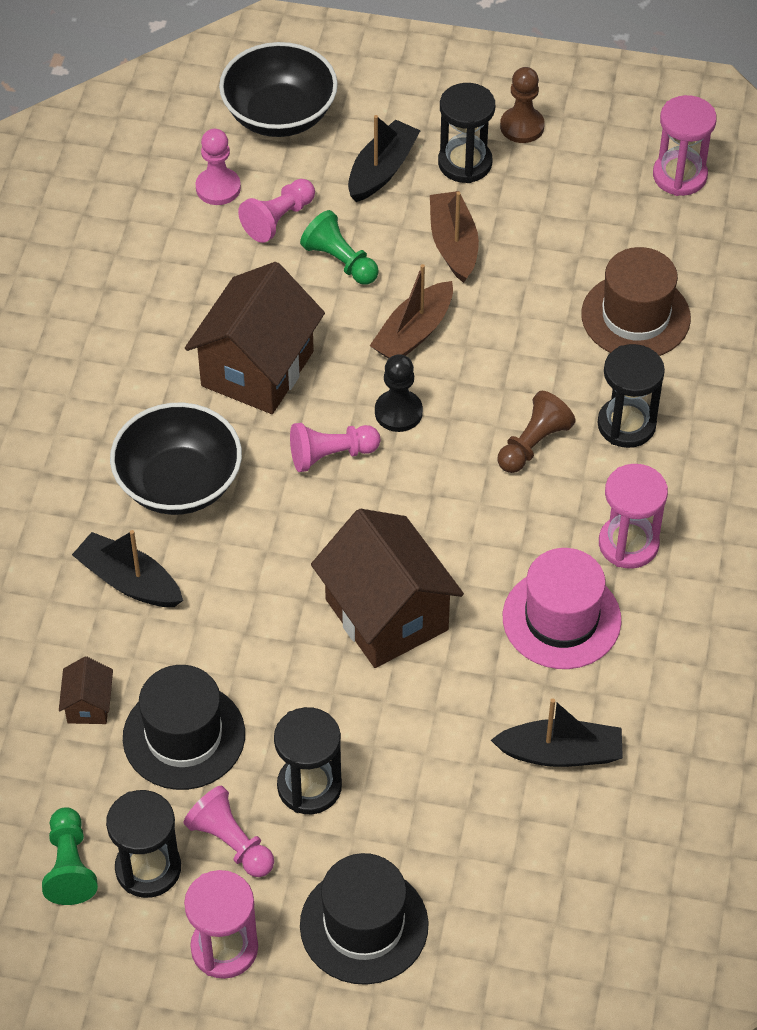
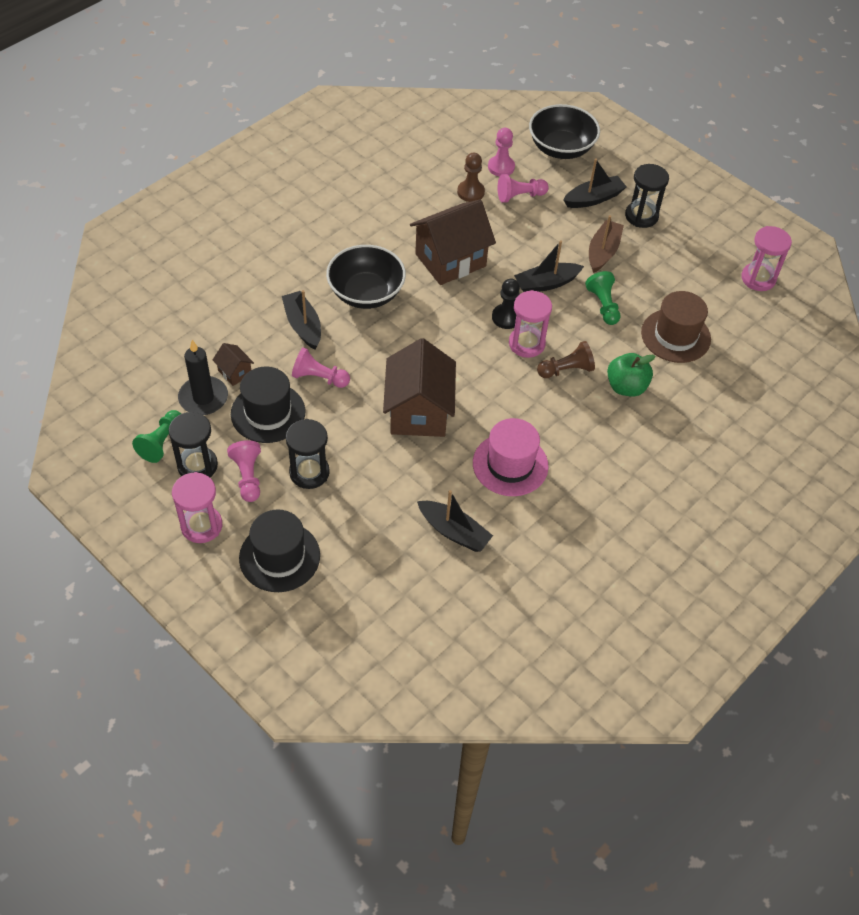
camera: 30 degrees right, 0 degrees up
(75, 768) = (203, 398): none -> black candle
(88, 705) = (235, 372): brown house -> brown house turned 75 degrees counterclockwise
(331, 455) = (454, 320): pink pawn -> pink pawn (319, 378)
(340, 261) = (535, 231): green pawn -> green pawn (603, 305)
(413, 333) = (546, 283): brown boat -> black boat
(522, 126) = (687, 213): brown pawn -> brown pawn (470, 192)
(626, 425) = (626, 387): black hourglass -> green apple
(628, 544) = (578, 447): pink hourglass -> pink hourglass (526, 344)

